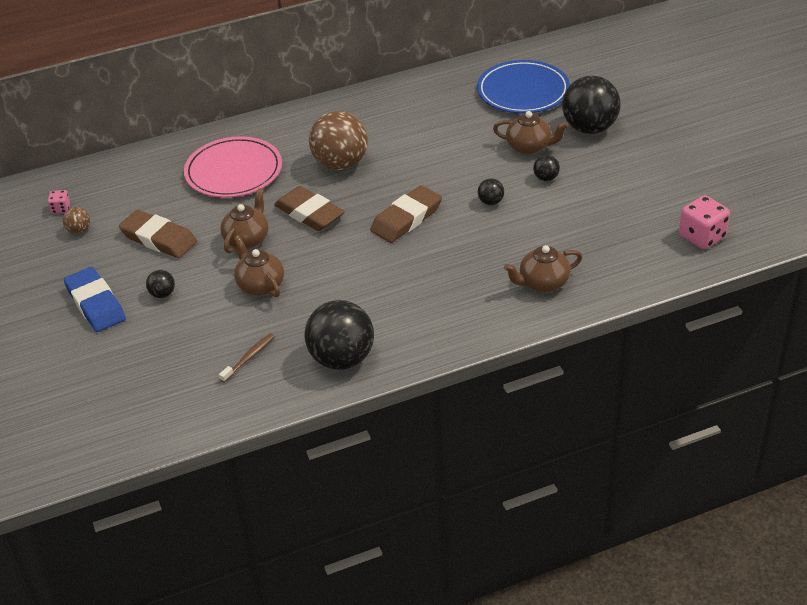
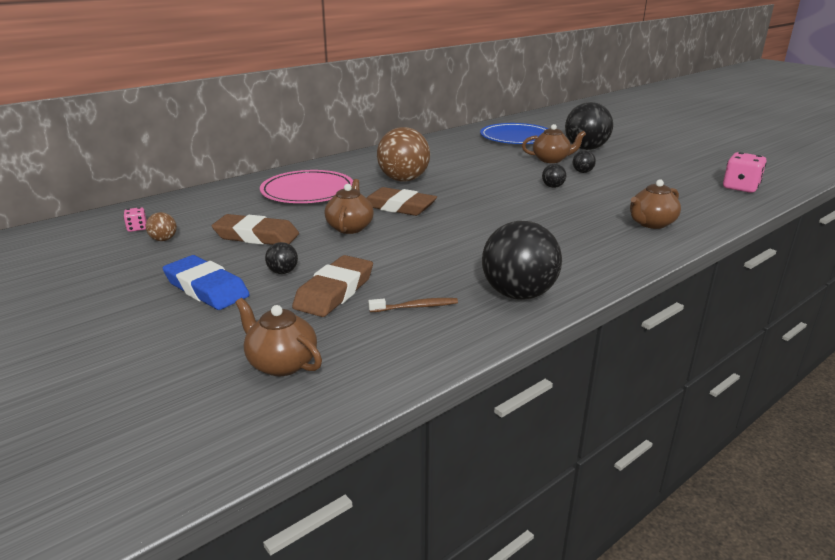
camera: 20 degrees left, 15 degrees down
(249, 358) = (415, 307): brown toothbrush -> brown toothbrush turned 60 degrees clockwise
(260, 285) = (386, 254): brown teapot -> brown teapot (281, 363)
(406, 219) = (491, 201): brown eraser -> brown eraser (334, 291)

